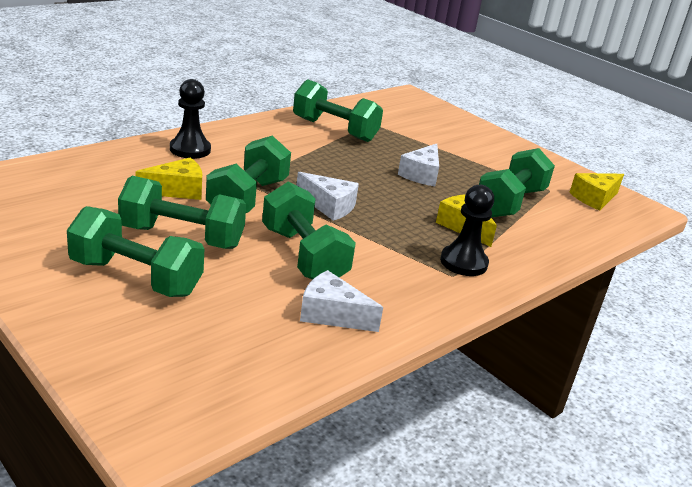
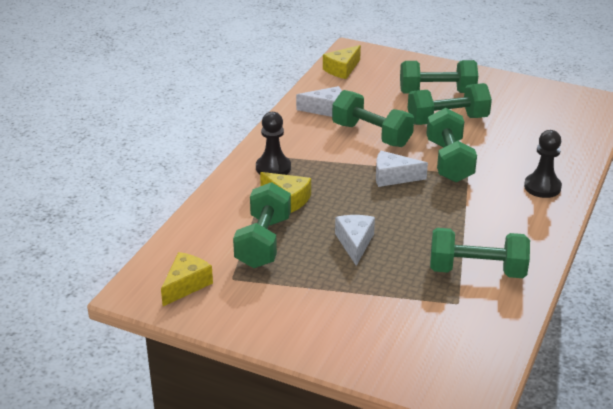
camera: 160 degrees right, 5 degrees up
(177, 190) = (495, 149): yellow cheese -> yellow cheese (342, 69)

